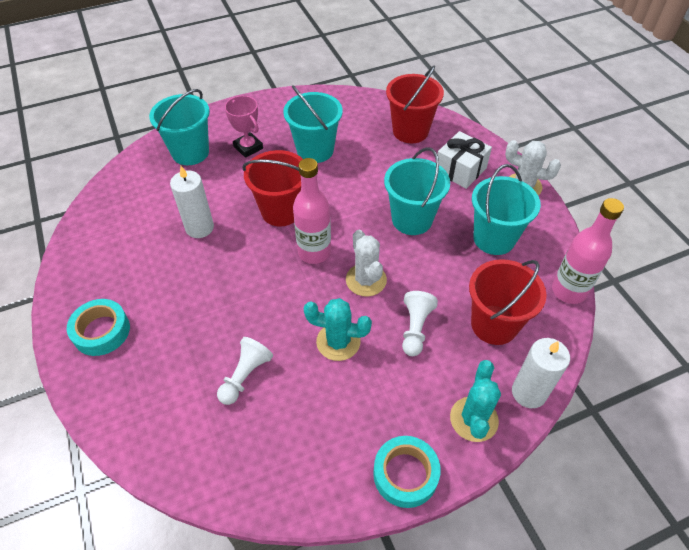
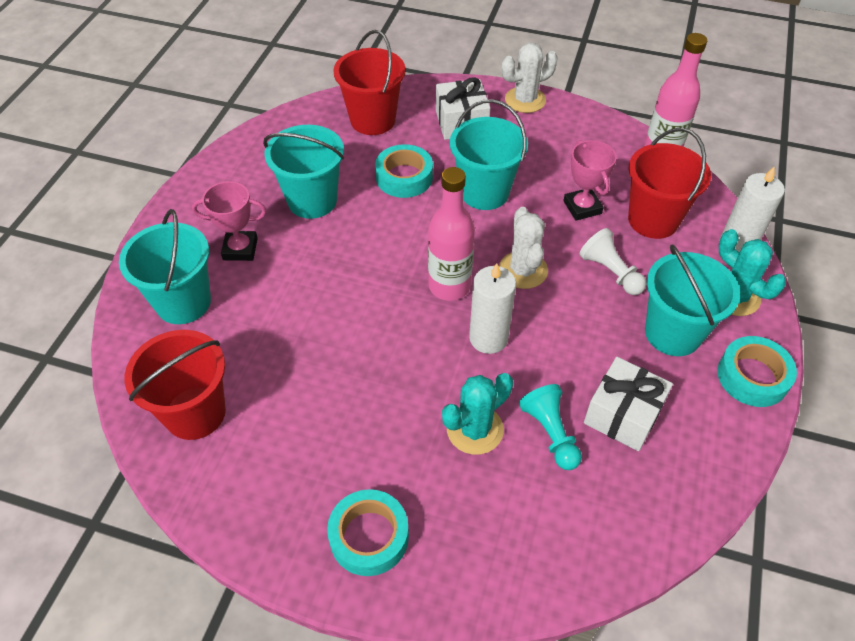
camera: 50 degrees left, 0 degrees up
(199, 227) = (312, 359): white candle -> white candle (488, 338)
(245, 376) = (550, 433): white pawn -> turquoise pawn
(281, 211) = (366, 278): red bucket -> red bucket (195, 413)
(296, 408) = (623, 414): none -> white gift
(338, 342) = (575, 336): turquoise cactus -> turquoise cactus (475, 429)
(366, 280) = (523, 270): white cactus -> white cactus turned 60 degrees clockwise
(380, 175) = (404, 177): none -> turquoise tape
(458, 277) = (582, 207): none -> pink trophy
(494, 238) = (563, 157): turquoise bucket -> turquoise bucket (673, 333)

